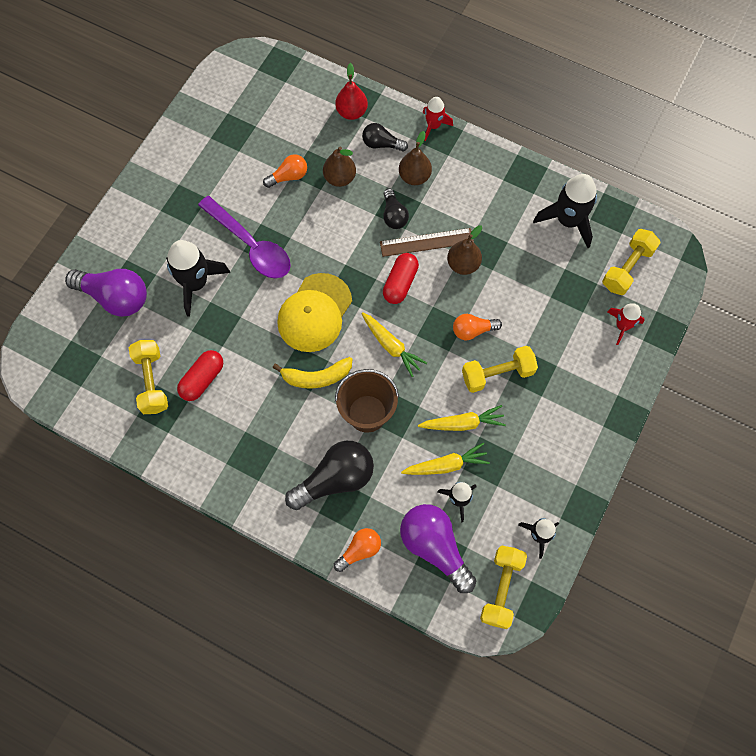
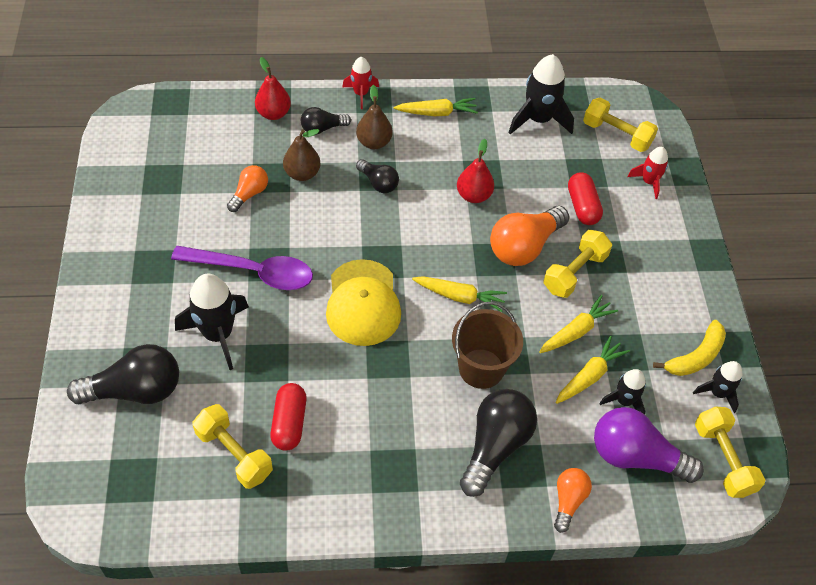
camera: 35 degrees left, 15 degrees down
(115, 297) = (135, 390): purple light bulb -> black light bulb
(316, 377) = (406, 361): yellow banana -> yellow banana (695, 357)
(400, 283) = (427, 238): red capsule -> red capsule (582, 206)
(426, 242) = (426, 192): brown ruler -> none
(463, 264) = (473, 195): brown pear -> red pear
(473, 330) = (524, 246): orange light bulb -> orange light bulb, size x1.79
(485, 173) = (437, 113): none -> yellow carrot
(627, 268) = (616, 135): yellow dumbbell -> yellow dumbbell turned 60 degrees counterclockwise

